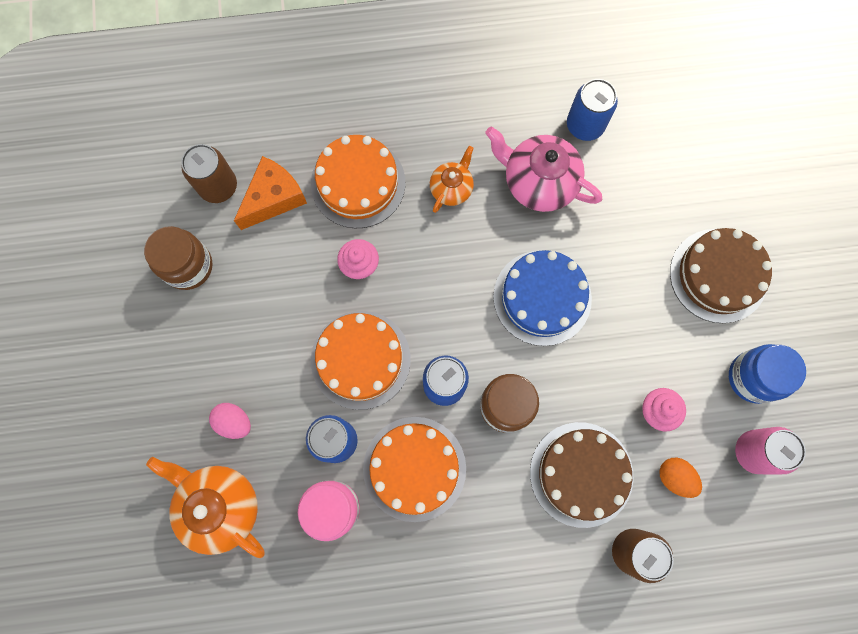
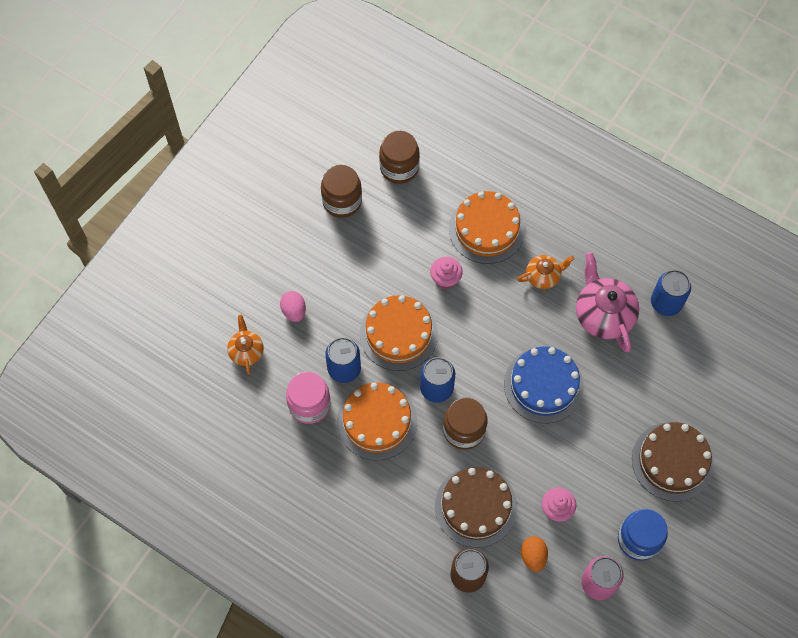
camera: 40 degrees right, 10 degrees down
(218, 186) = (399, 167): brown can -> brown jar
(219, 506) = (246, 351): orange teapot -> orange teapot, size x0.57
(274, 198) = (427, 199): orange cheese -> none

